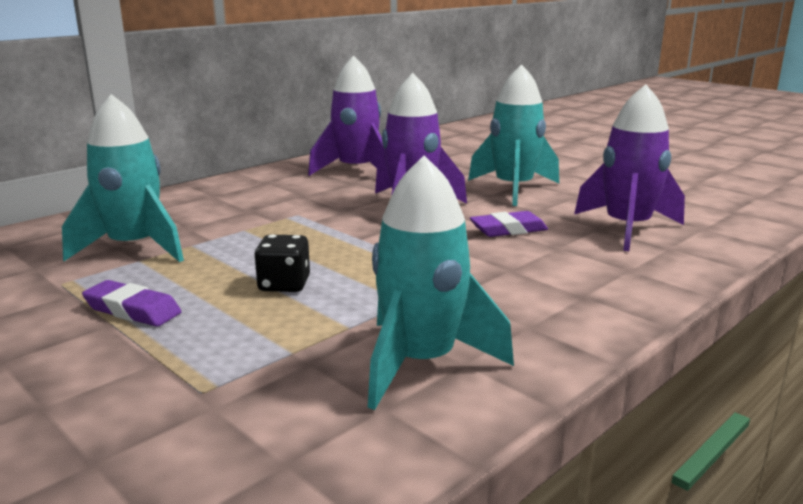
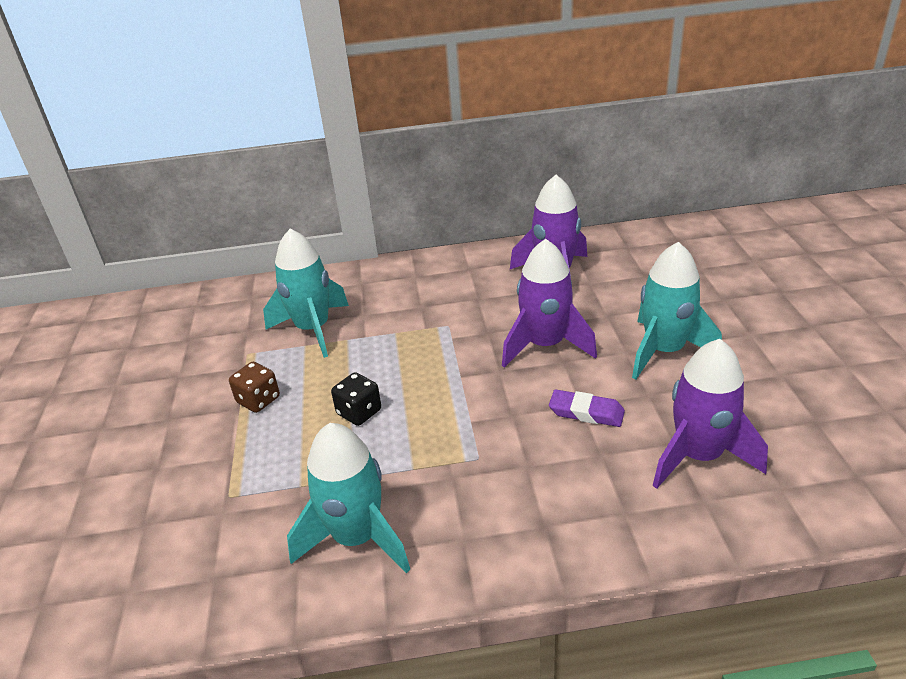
camera: 40 degrees right, 15 degrees up
(132, 310) = (258, 400): purple eraser -> brown dice

